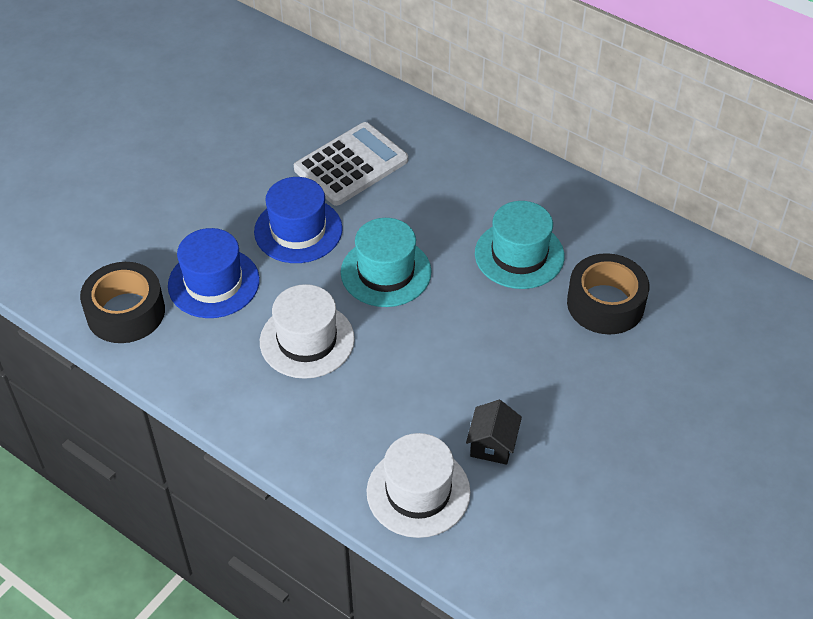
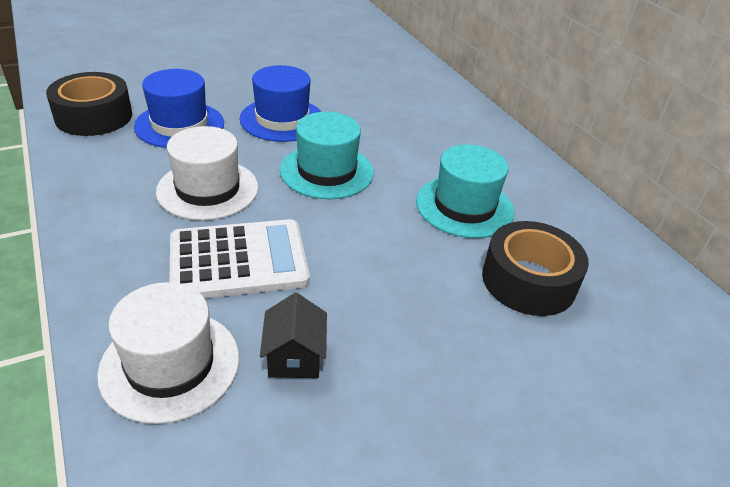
camera: 25 degrees right, 10 degrees down
(351, 165) = (366, 98): white calculator -> white calculator (238, 260)
(492, 445) = (294, 357): black house -> black house turned 45 degrees counterclockwise

